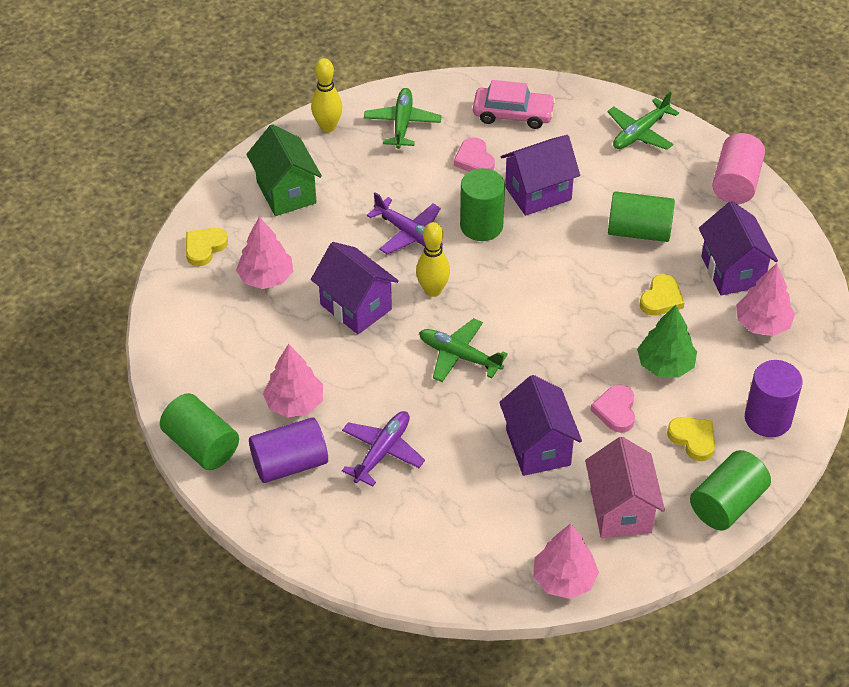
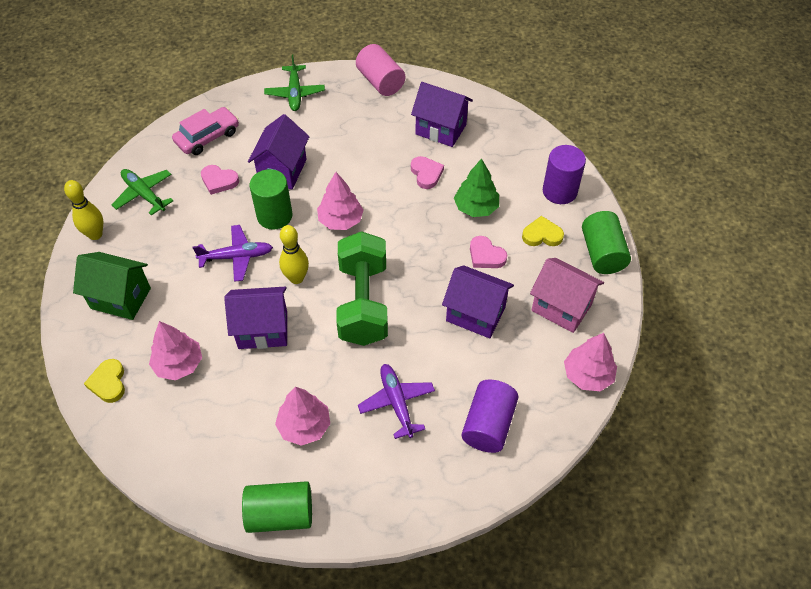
camera: 50 degrees left, 5 degrees up
(290, 464) = (352, 467): purple cylinder -> purple cylinder (488, 425)
(459, 356) = (363, 303): green plane -> green dumbbell
(639, 231) = (366, 147): green cylinder -> none
(661, 299) = (426, 174): yellow heart -> pink heart
(762, 324) = (491, 144): pink tree -> pink tree (340, 220)

